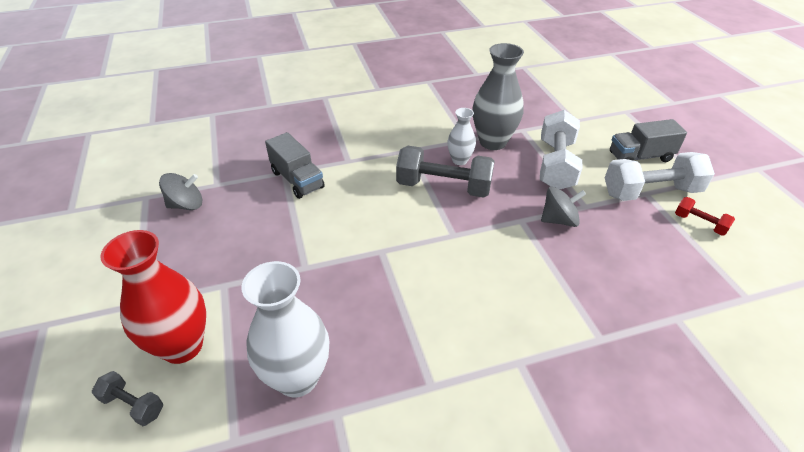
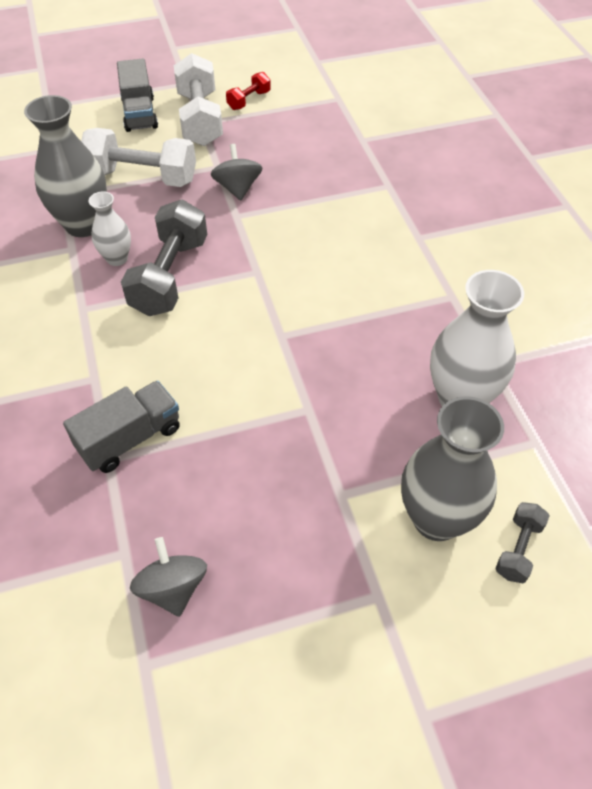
camera: 90 degrees left, 10 degrees up
(182, 346) = (436, 519): red vase -> grey vase

